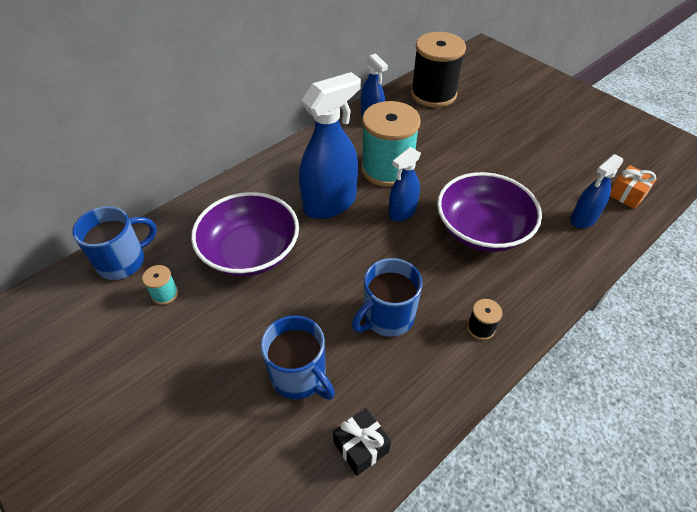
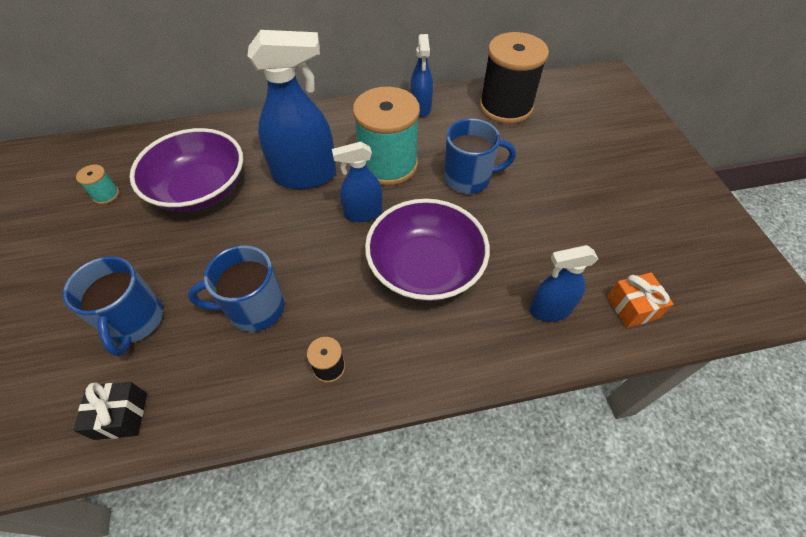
camera: 30 degrees right, 5 degrees up
(123, 261) = (103, 153): blue mug -> blue mug (468, 178)

